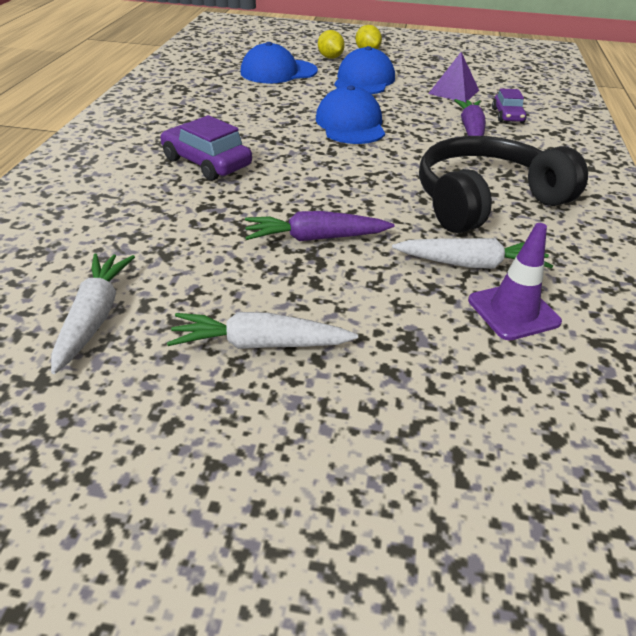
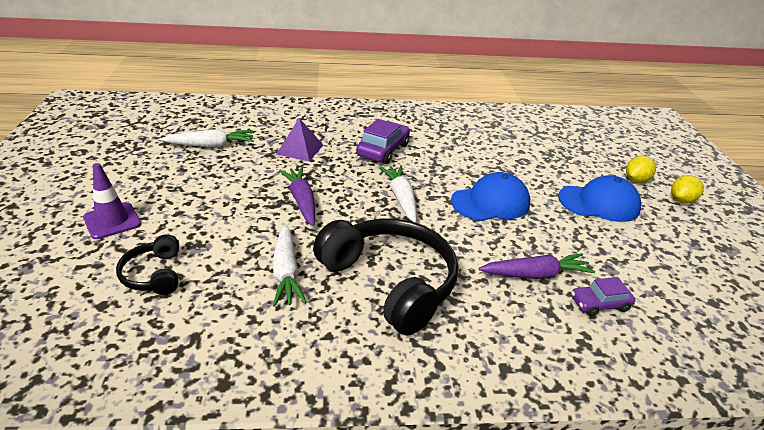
camera: 75 degrees right, 5 degrees down
(259, 344) = (191, 193): white carrot -> white carrot (401, 198)
(278, 72) = (569, 158): blue cap -> none
(454, 92) = (630, 263): purple pyramid -> purple pyramid (300, 149)
(480, 383) = (154, 274): none -> black headphones
(513, 311) = (229, 292): purple traffic cone -> purple traffic cone (112, 221)

